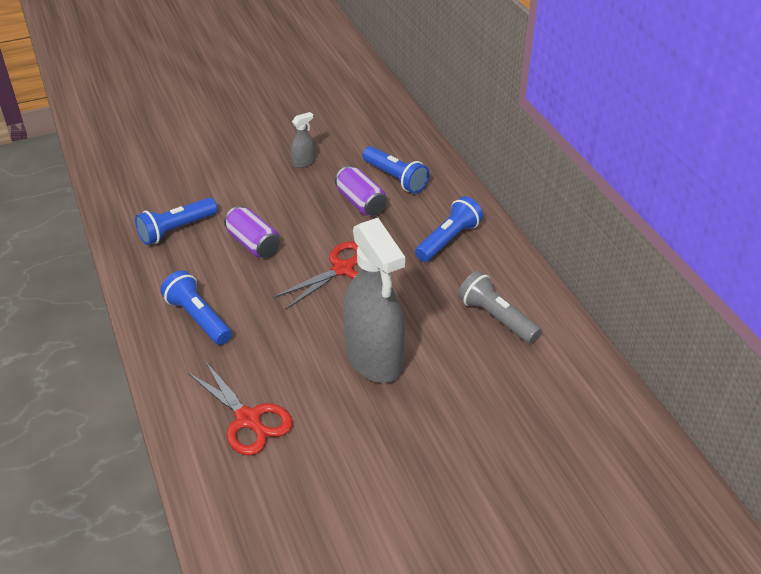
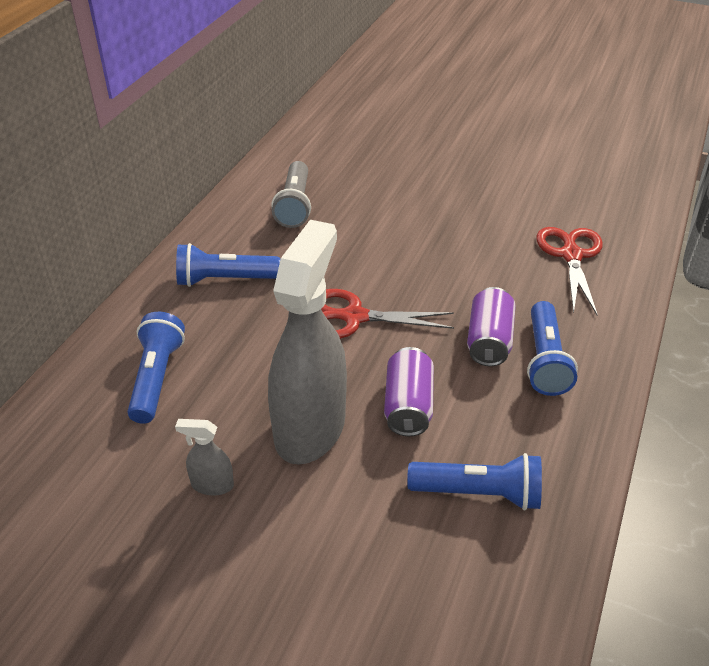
camera: 135 degrees left, 0 degrees up
(360, 203) = (236, 374): purple can -> purple can (489, 341)
(374, 358) = (425, 236): grey spray bottle -> grey spray bottle (310, 428)

